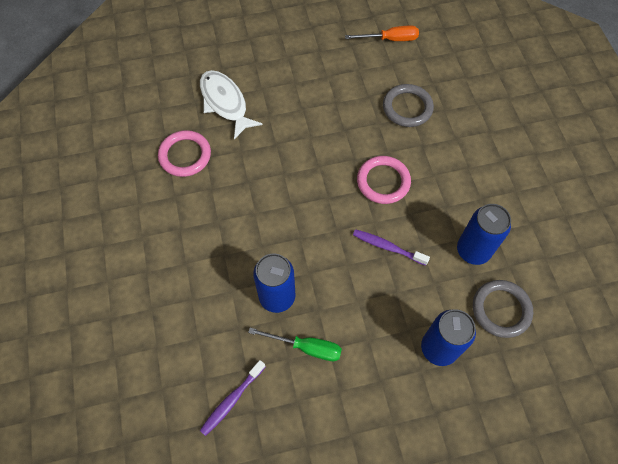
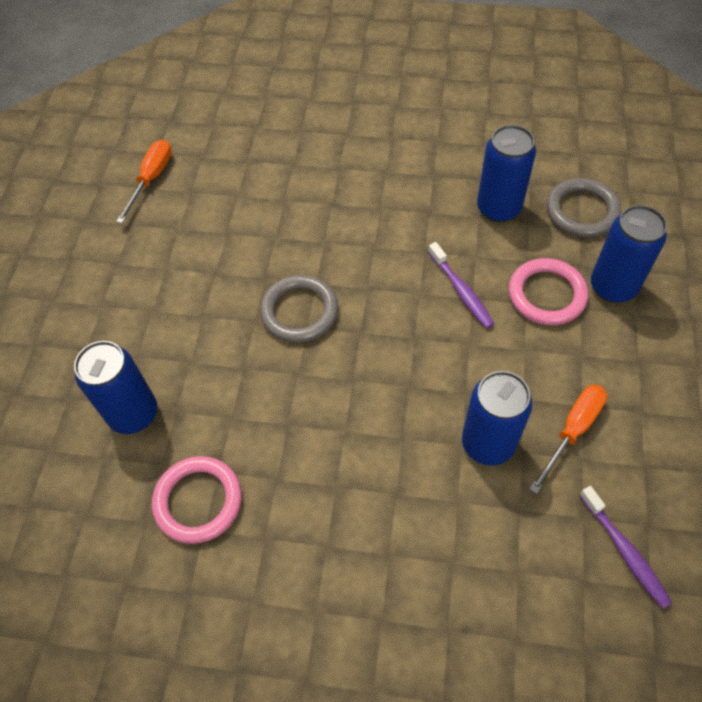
camera: 65 degrees left, 5 degrees down
(225, 103) = (133, 414): white fish -> blue can
(306, 347) = (572, 431): green screwdriver -> orange screwdriver
(383, 181) = (365, 263): pink ring -> pink ring (546, 295)
(387, 247) = (461, 291): purple toothbrush -> purple toothbrush turned 75 degrees counterclockwise
(407, 108) = (268, 199): grey ring -> grey ring (299, 311)

